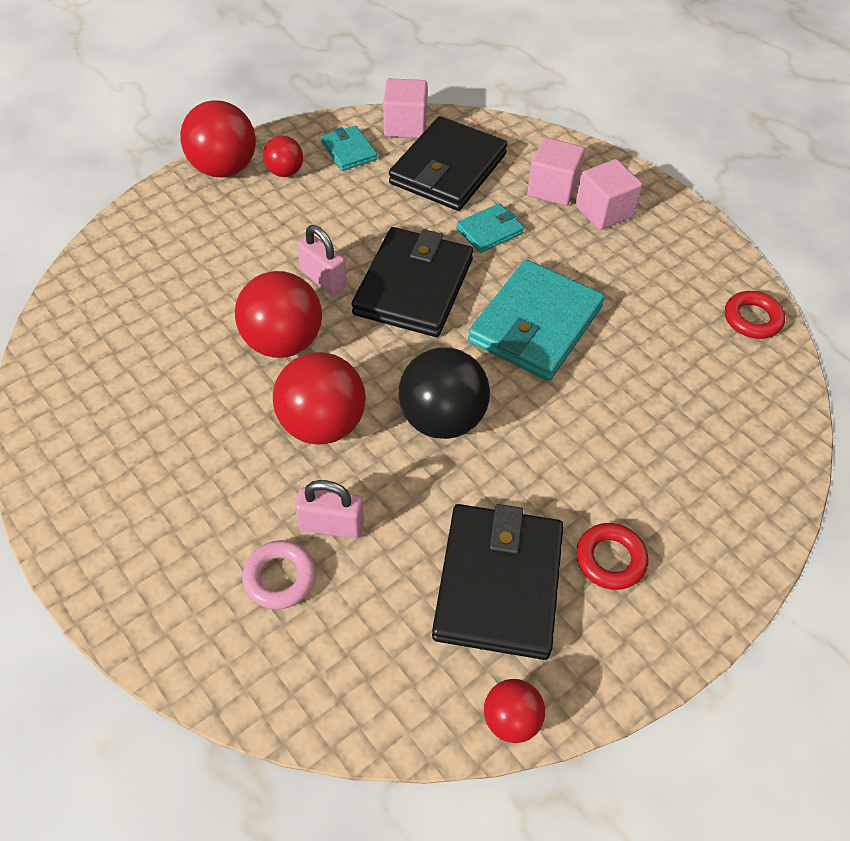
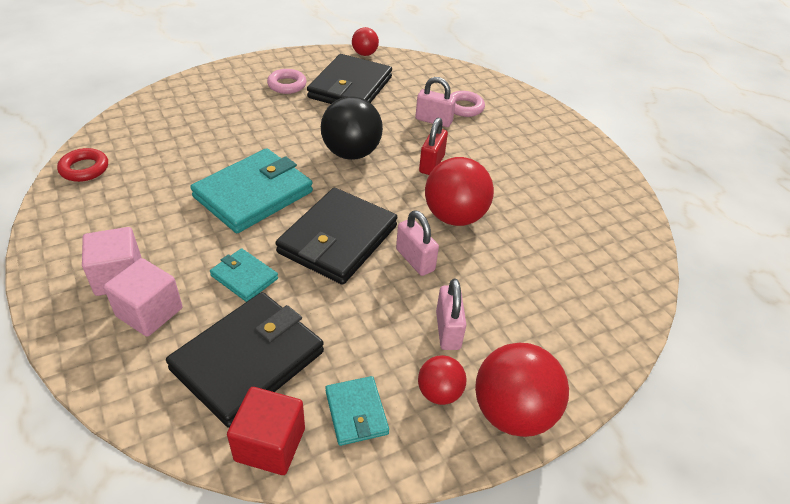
camera: 170 degrees left, 10 degrees down
(281, 218) = (448, 330): none -> pink padlock
(323, 424) = (431, 164): red ball -> red padlock
(405, 125) = (270, 444): pink cube -> red cube
(489, 231) = (244, 277): turquoise wallet -> turquoise wallet turned 60 degrees clockwise
(610, 559) = (287, 85): red ring -> pink ring

